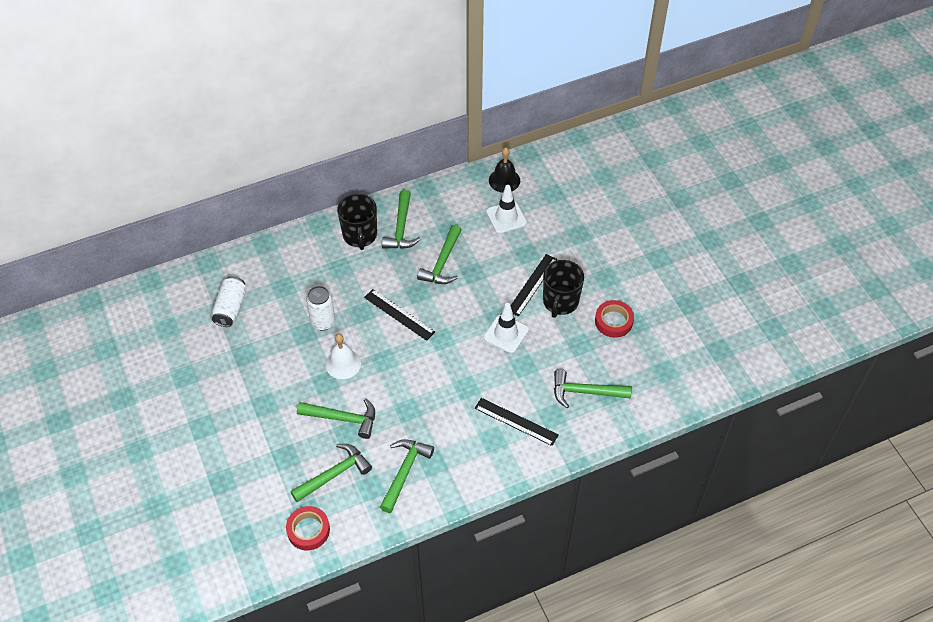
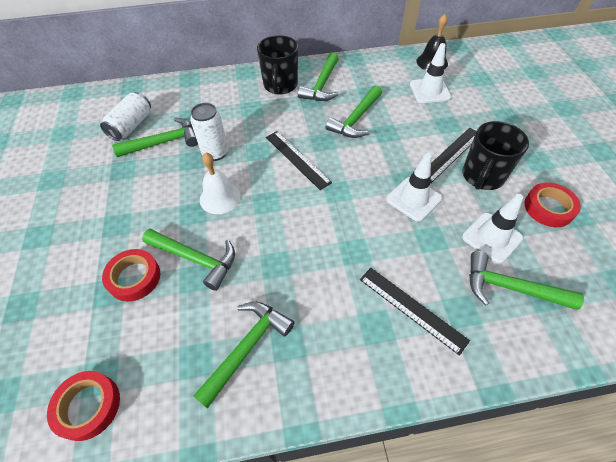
camera: 15 degrees right, 0 degrees up
(300, 442) = (134, 277): none -> red tape
(334, 474) = (156, 329): green hammer -> green hammer (163, 142)
(570, 355) = (492, 237): none -> white traffic cone

